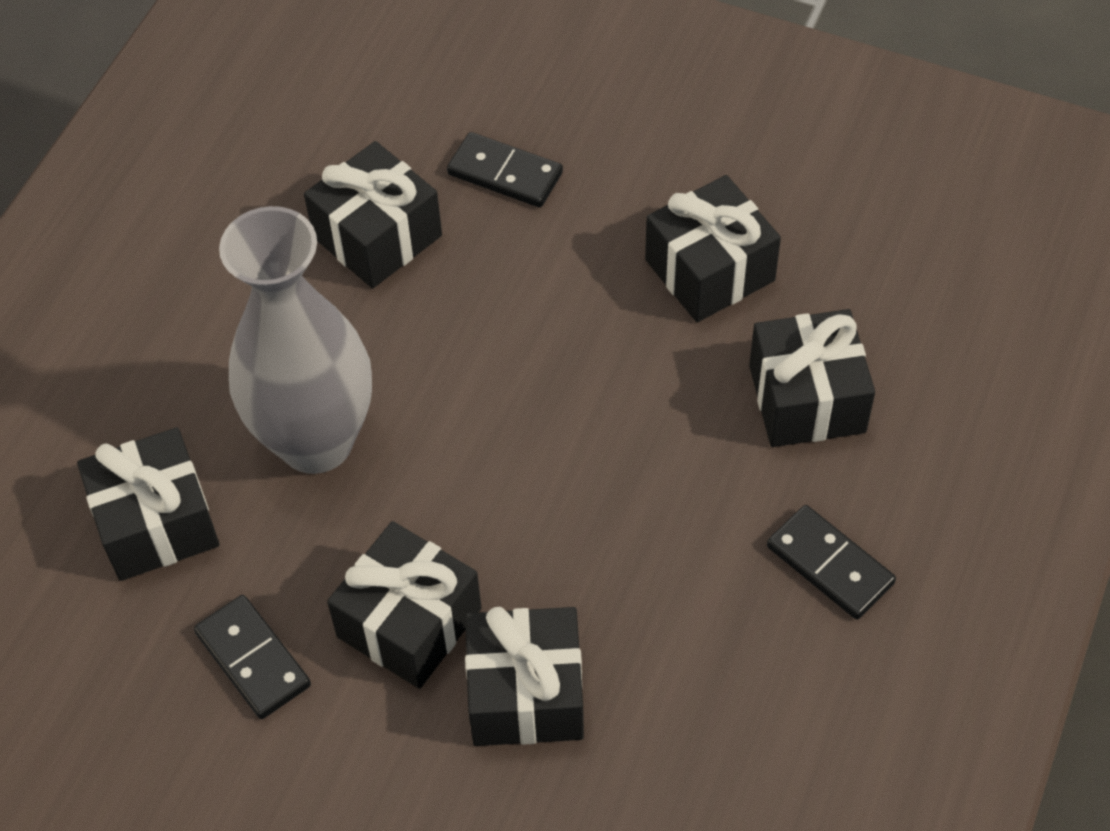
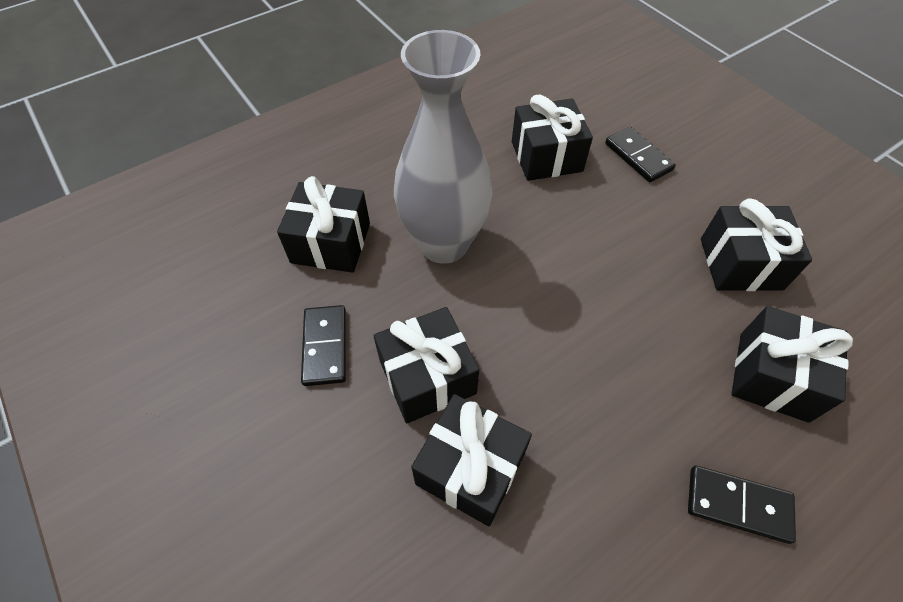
camera: 30 degrees right, 0 degrees up
(829, 565) = (738, 505): black domino -> black domino turned 60 degrees counterclockwise

